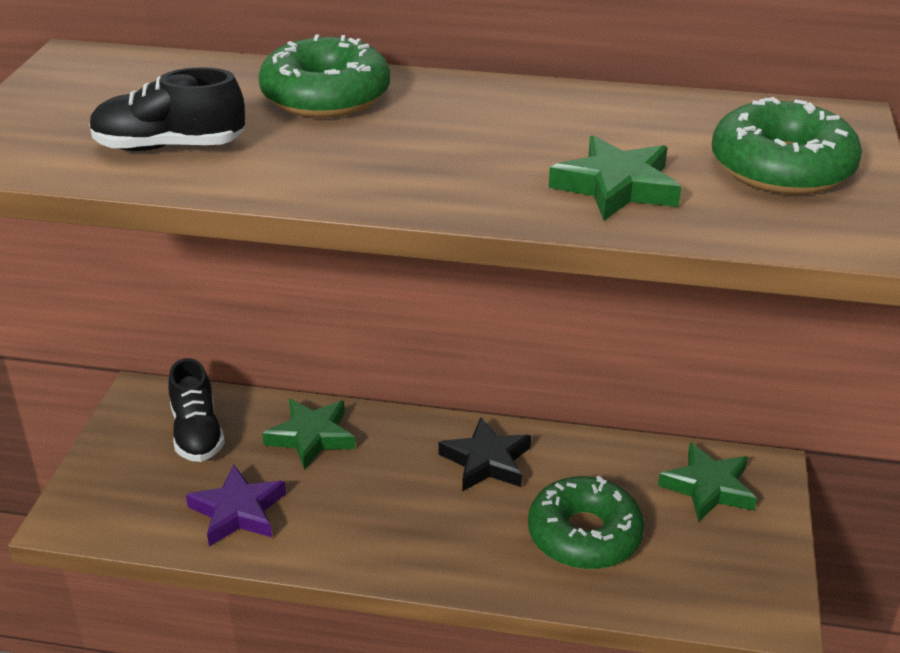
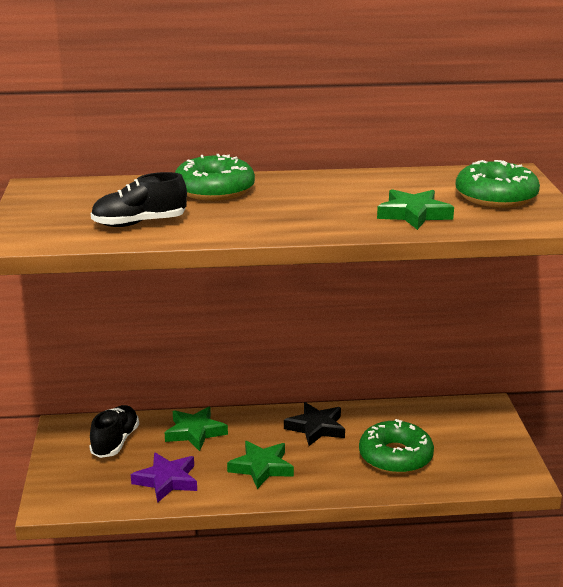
camera: 15 degrees left, 10 degrees down
(197, 433) = (115, 442): black shoe -> black shoe turned 135 degrees counterclockwise
(708, 487) = (458, 420): green star -> green star (261, 467)

